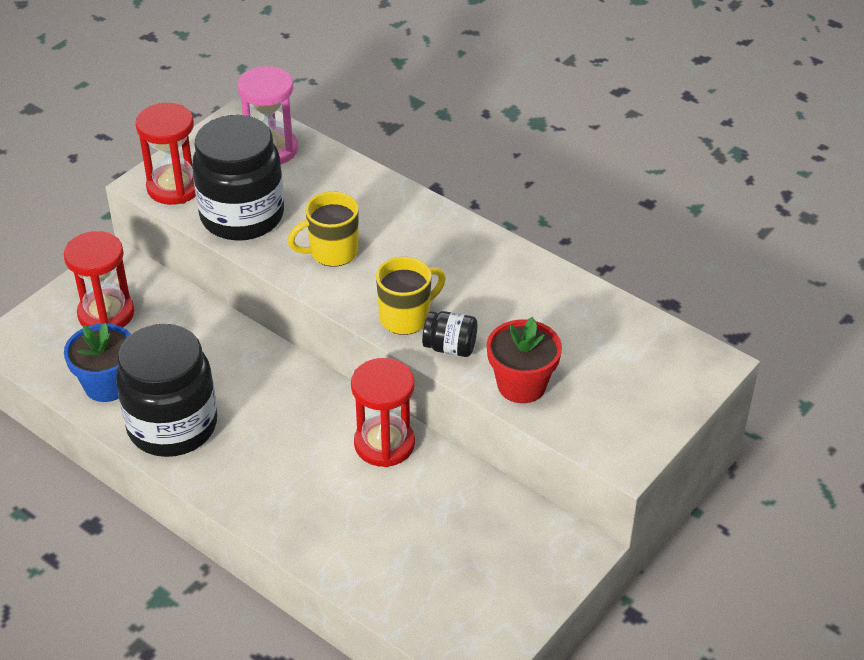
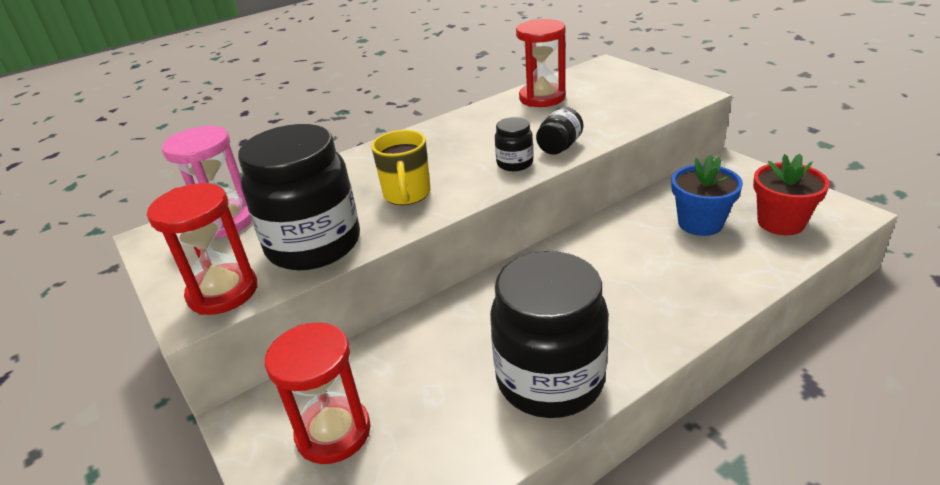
camera: 70 degrees left, 10 degrees down
(107, 385) = (461, 439): blue flower pot -> blue flower pot (700, 223)
(384, 444) = (607, 238): red hourglass -> red hourglass (542, 98)
(406, 317) = (515, 163): yellow mug -> black jar
(521, 385) = (611, 122): red flower pot -> red flower pot (780, 222)

